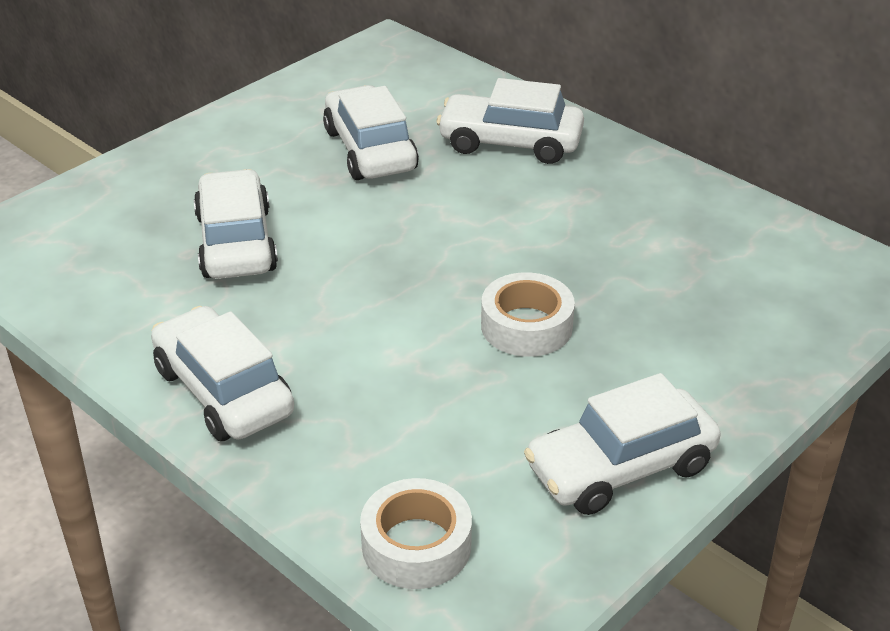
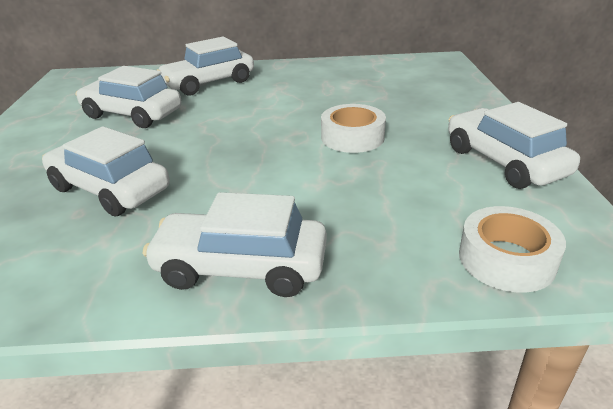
camera: 45 degrees left, 5 degrees down
(620, 467) = (503, 162): white car -> white car turned 135 degrees clockwise

